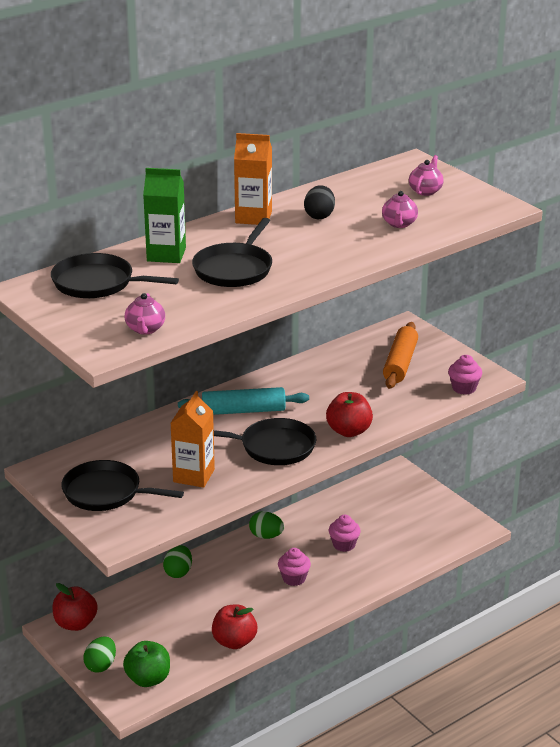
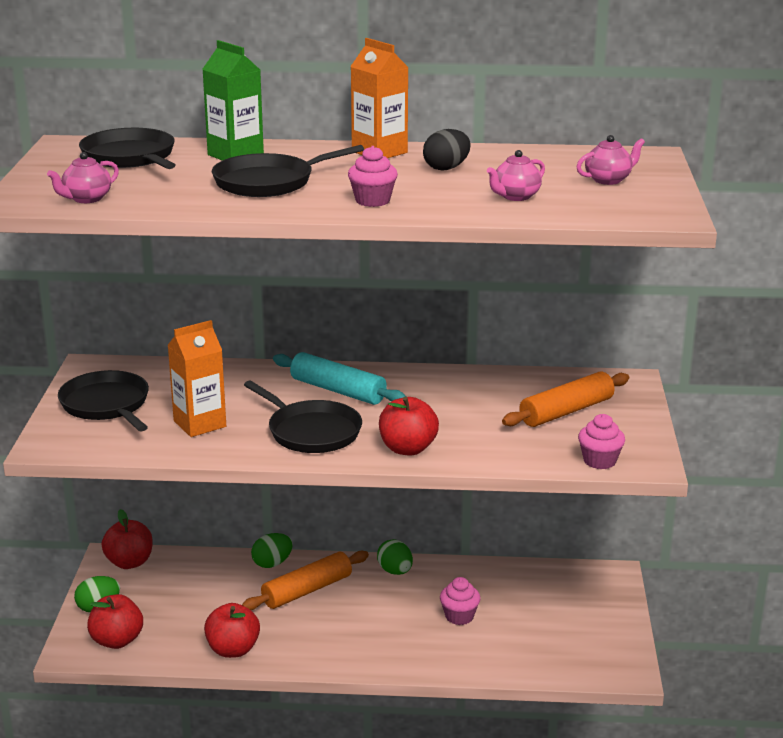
camera: 40 degrees right, 5 degrees down
(148, 679) = (117, 640): green apple -> red apple
(227, 578) = (307, 590): none -> orange rolling pin
(294, 578) = (367, 622): pink cupcake -> pink cupcake (372, 201)

